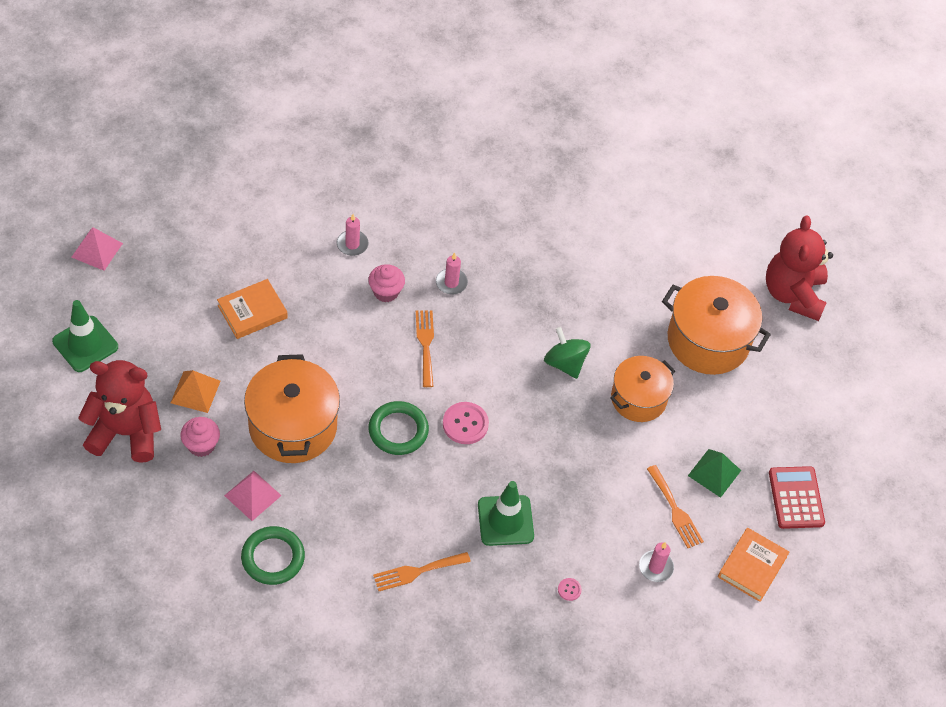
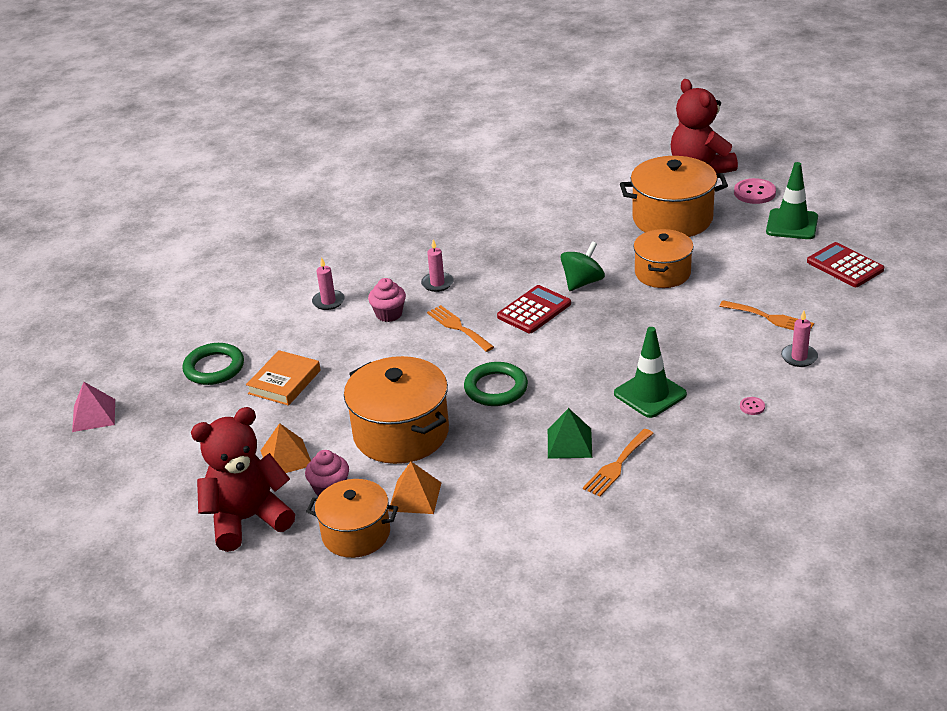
camera: 25 degrees left, 20 degrees down
(85, 344) = (145, 481): green traffic cone -> green traffic cone (792, 224)
(186, 500) = (356, 534): none -> orange pot
(252, 495) = (415, 496): pink pyramid -> orange pyramid
(273, 557) = (481, 527): green ring -> green ring (214, 368)
(465, 424) = (547, 355): pink button -> pink button (754, 193)
(499, 367) = (534, 310): none -> red calculator
(565, 363) = (582, 282): green spinning top -> green spinning top turned 105 degrees clockwise
(714, 473) = (770, 283): green pyramid -> green pyramid (569, 443)
(752, 567) = (866, 318): orange book -> none

